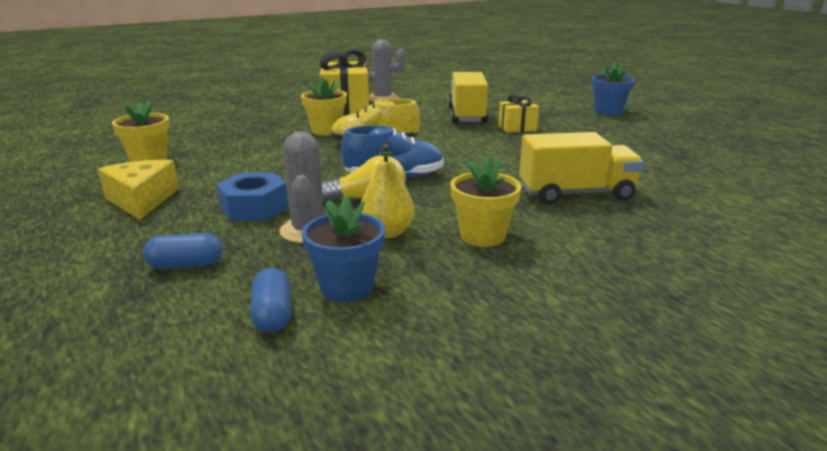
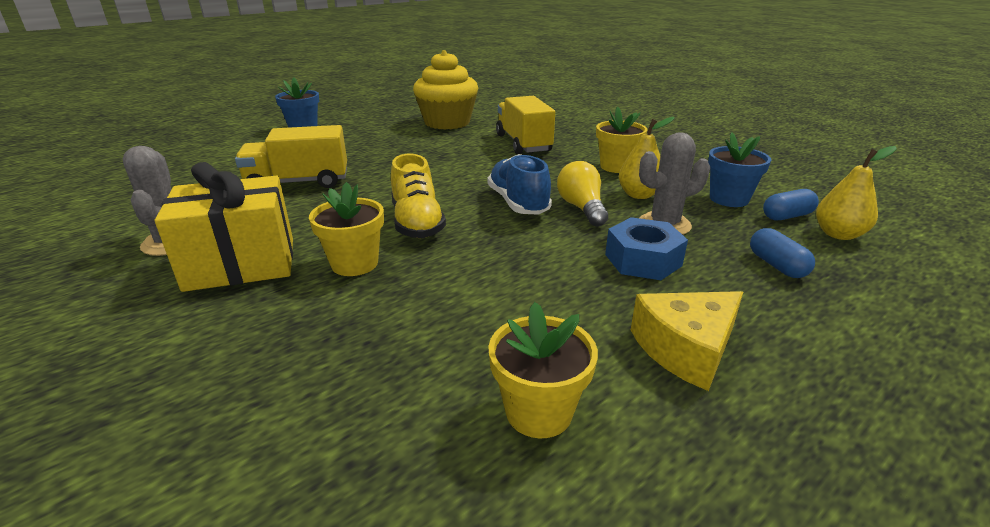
camera: 100 degrees left, 5 degrees up
(200, 335) = (838, 234): none -> yellow pear
(517, 128) = (354, 160): yellow gift -> none
(655, 161) = (447, 122): none -> yellow cupcake

